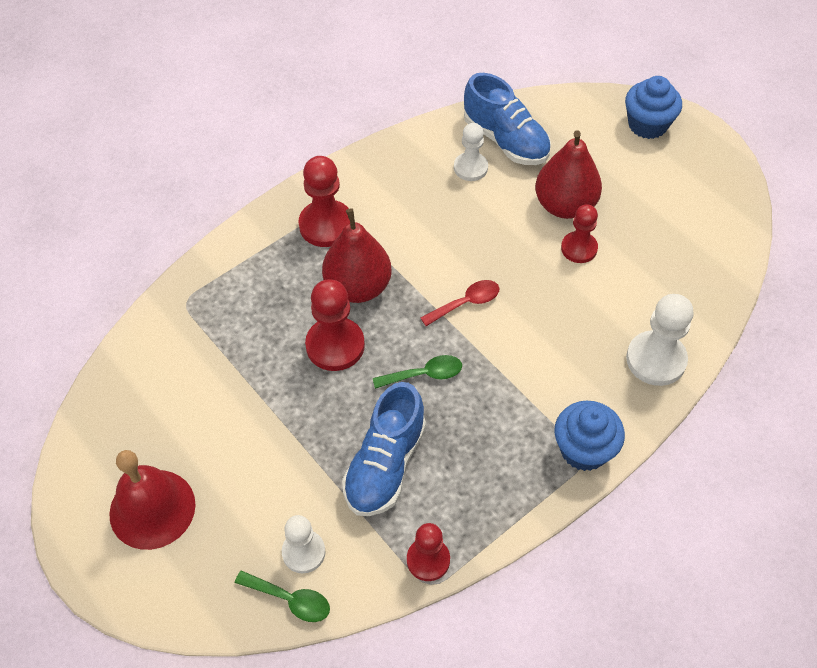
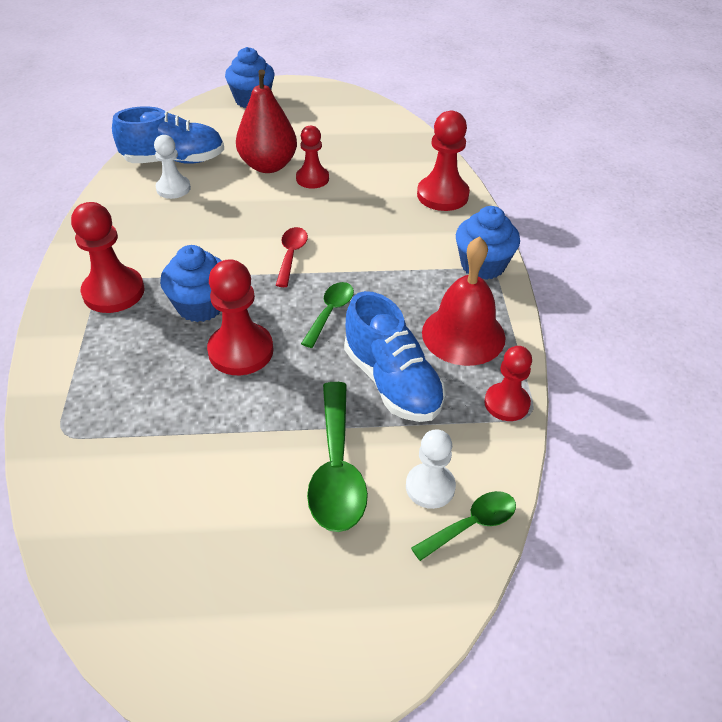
camera: 55 degrees left, 10 degrees down
(152, 509) = (271, 594): red bell -> red bell (463, 334)
(275, 481) = (336, 469): none -> green spoon
(358, 287) = (200, 306): red pear -> blue cupcake
(656, 360) = (442, 195): white pawn -> red pawn

